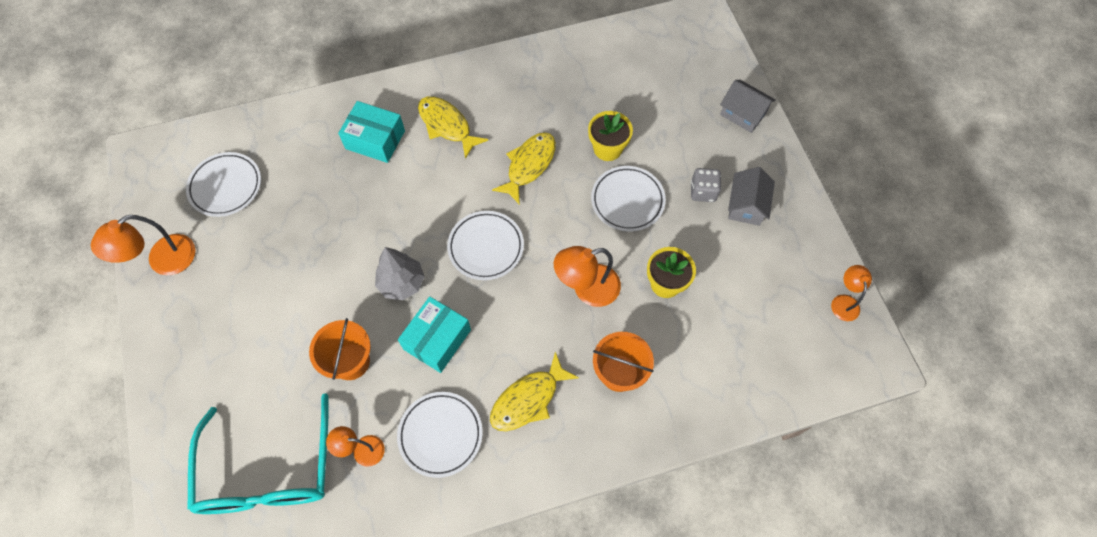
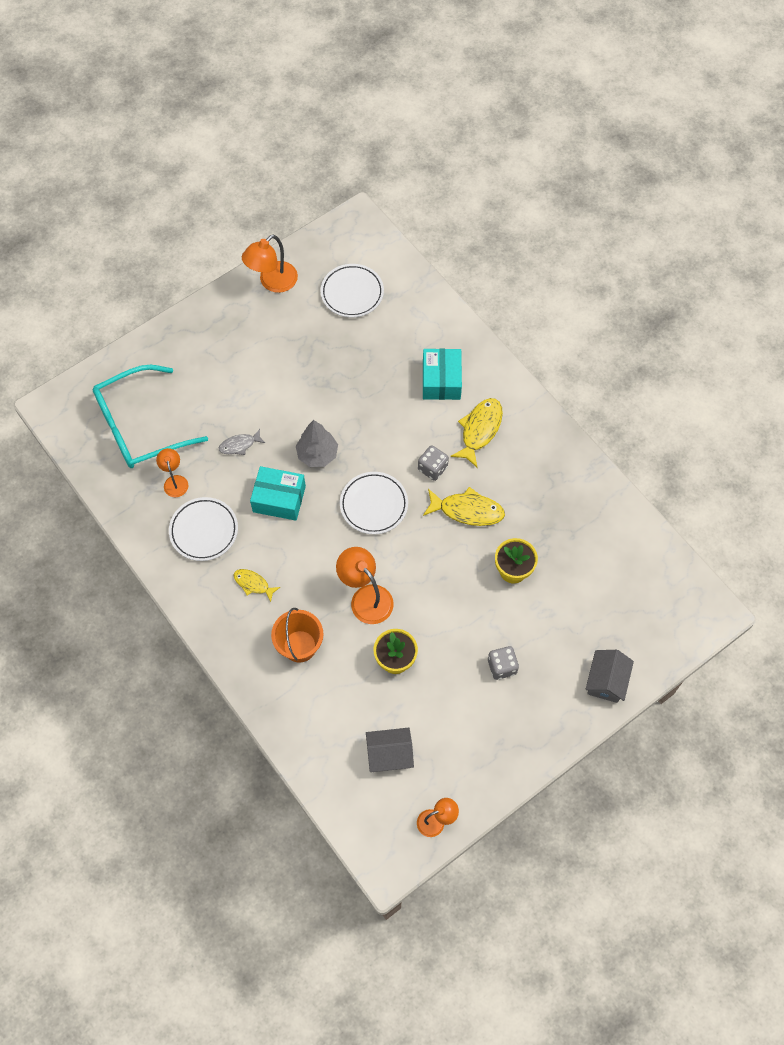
camera: 70 degrees right, 0 degrees up
(163, 261) = (272, 282): orange lamp -> orange lamp turned 75 degrees counterclockwise
(350, 361) = (239, 445): orange bucket -> grey fish
(469, 180) = (432, 468): none -> grey dice
(528, 399) = (253, 584): yellow fish -> yellow fish, size x0.59
(627, 201) = (465, 604): white plate -> none
(746, 205) = (503, 709): grey house -> grey house (389, 754)

